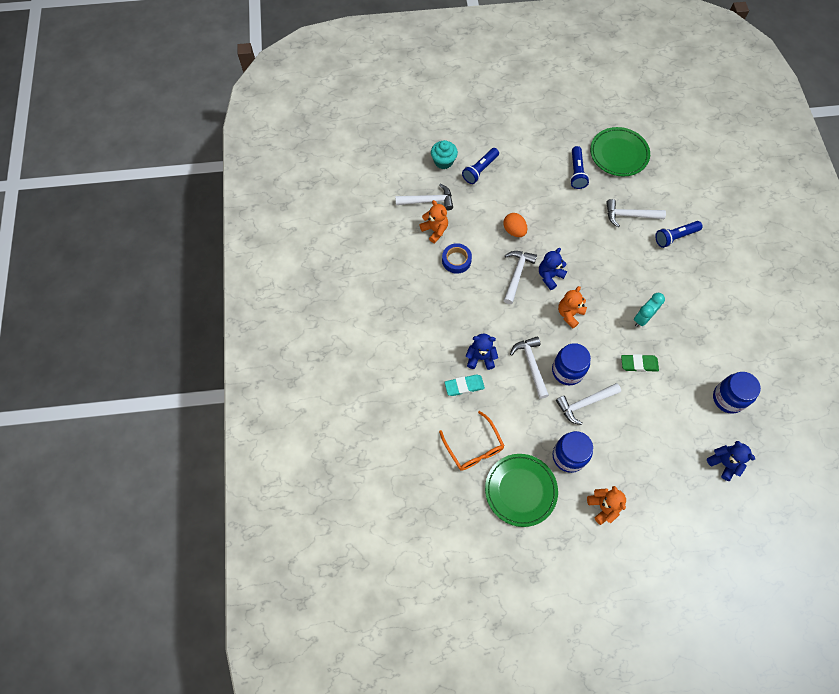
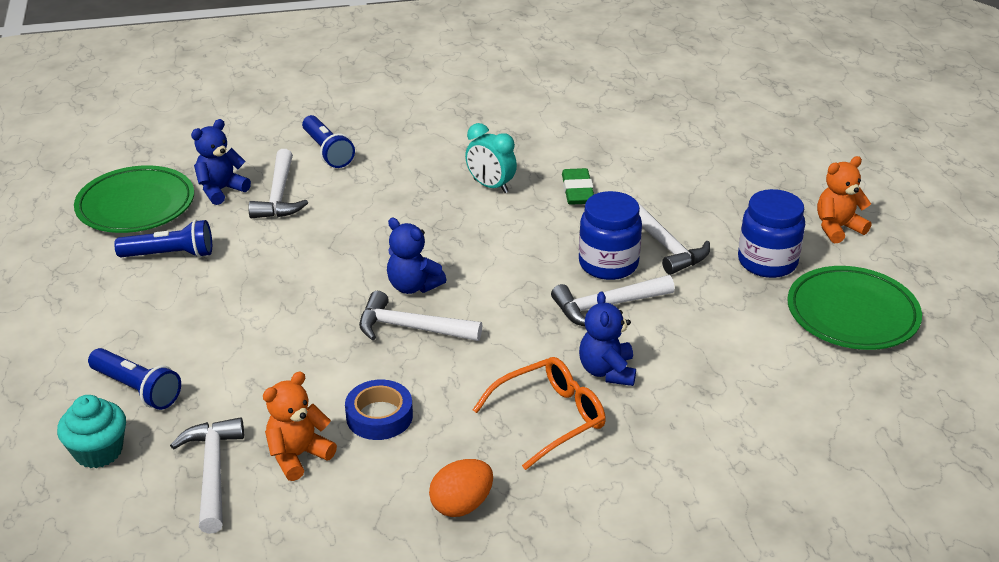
camera: 95 degrees left, 30 degrees down
(464, 386) = (675, 391): turquoise eraser -> none
(473, 447) = (796, 373): orange glasses -> orange glasses (549, 418)
(514, 231) = (305, 334): orange egg -> orange egg (461, 505)
(569, 314) = (492, 262): orange teddy bear -> none
(724, 463) = (719, 123): blue teddy bear -> blue teddy bear (221, 190)
(728, 398) = (615, 116): blue jar -> none

